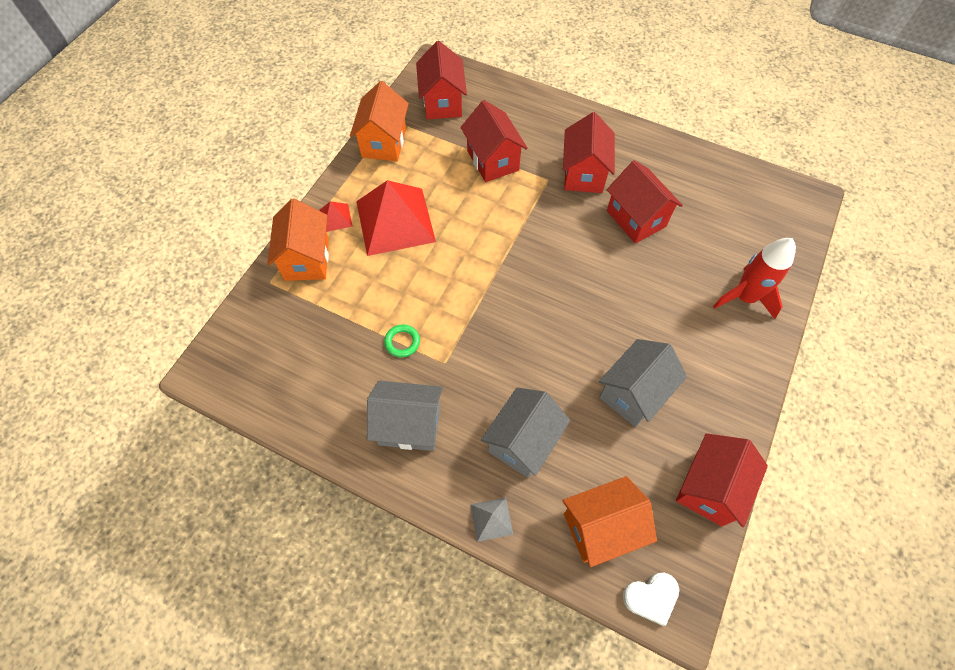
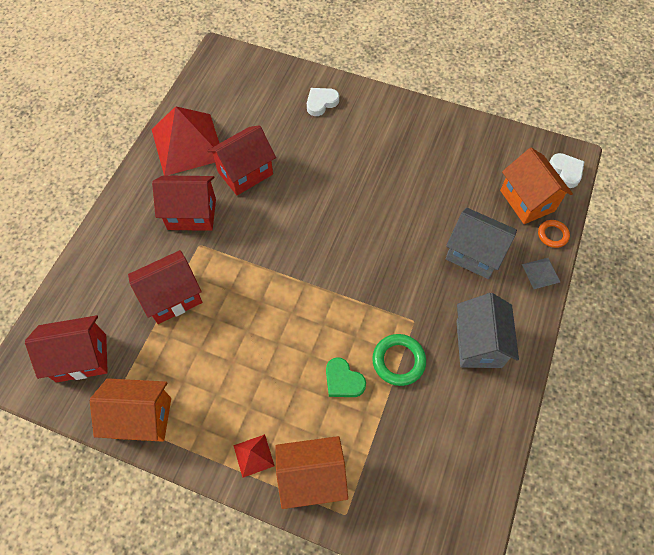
camera: 95 degrees left, 0 degrees up
(390, 291) = (343, 380): none -> green heart
(395, 221) = (256, 388): red pyramid -> red pyramid (187, 144)
(402, 342) = (398, 361): green ring -> green ring, size x1.55
(546, 549) = (552, 235): none -> orange ring
(633, 393) = (417, 178): grey house -> none
(709, 488) = (482, 135): red house -> none
(744, 297) = (321, 103): red rocket -> white heart

